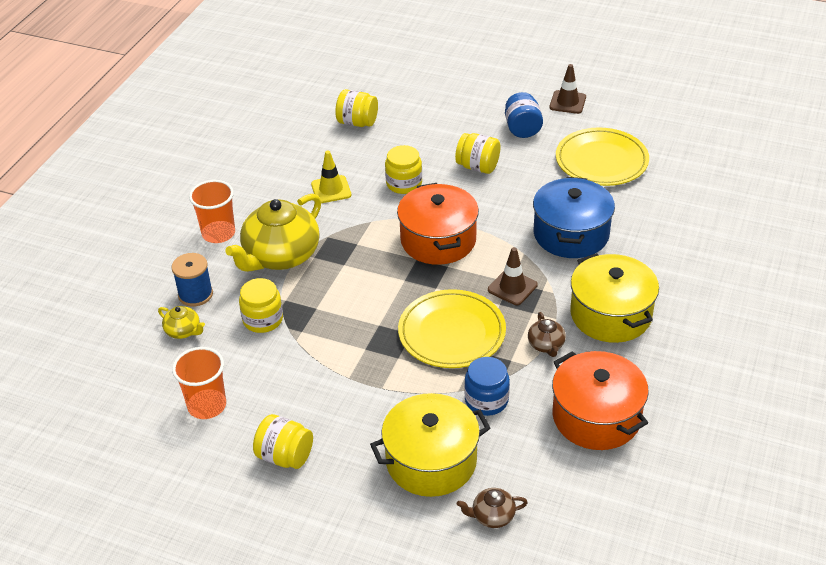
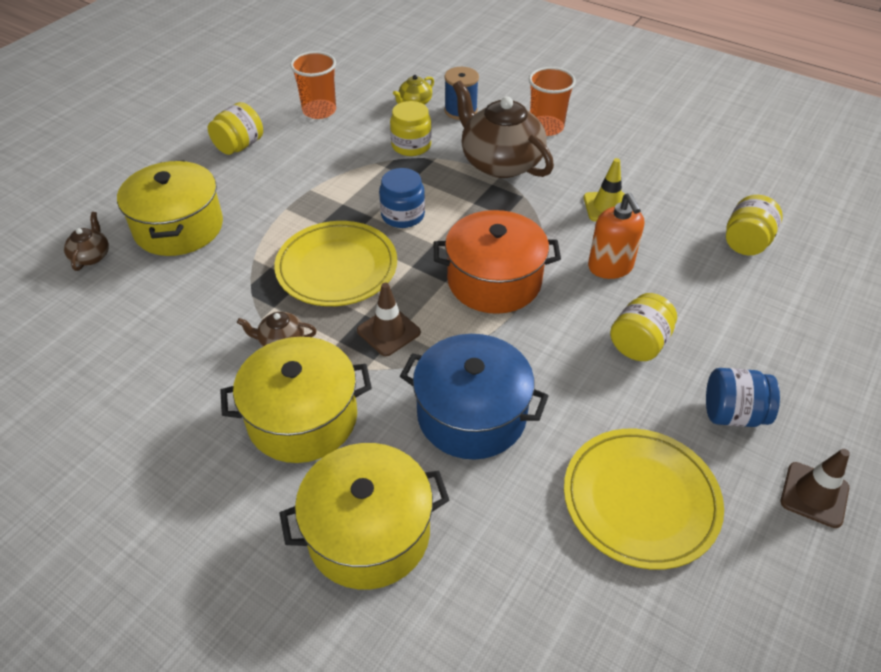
camera: 100 degrees right, 5 degrees up
(280, 256) = (500, 162): yellow teapot -> brown teapot
(404, 183) = (610, 267): yellow jar -> orange soap dispenser
(486, 400) = (229, 277): blue jar -> blue jar (402, 215)
(596, 417) = (154, 361): orange pot -> none
(679, 264) = (368, 533): none -> yellow pot

